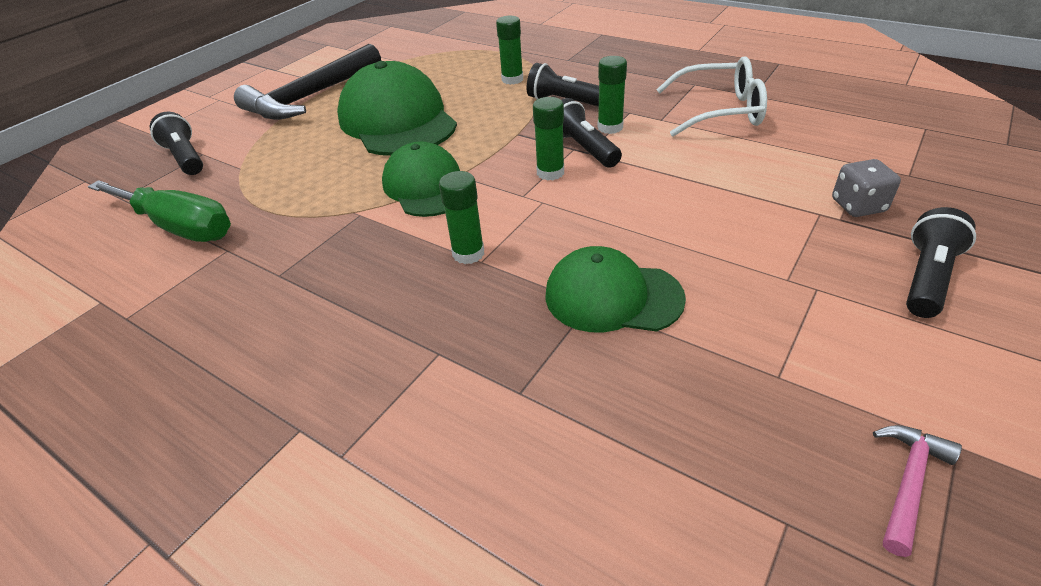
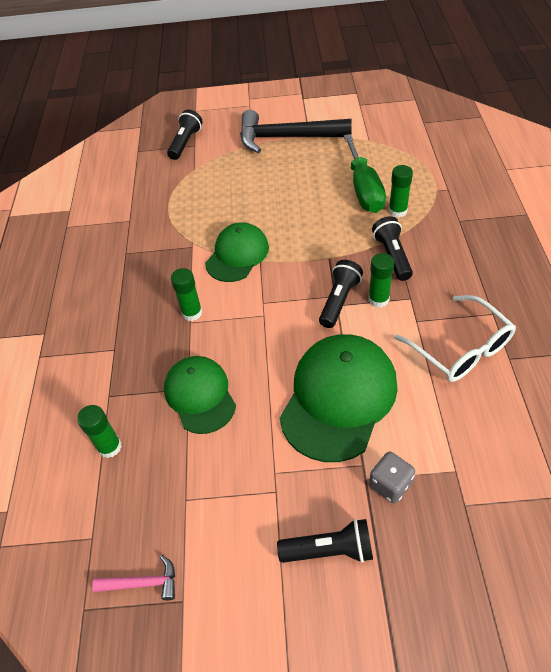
camera: 55 degrees right, 10 degrees up
(179, 227) = (132, 190): green screwdriver -> green screwdriver (364, 189)
(397, 121) = (294, 194): green cap -> green cap (338, 398)
(550, 173) = (297, 301): green glue stick -> green glue stick (110, 447)

